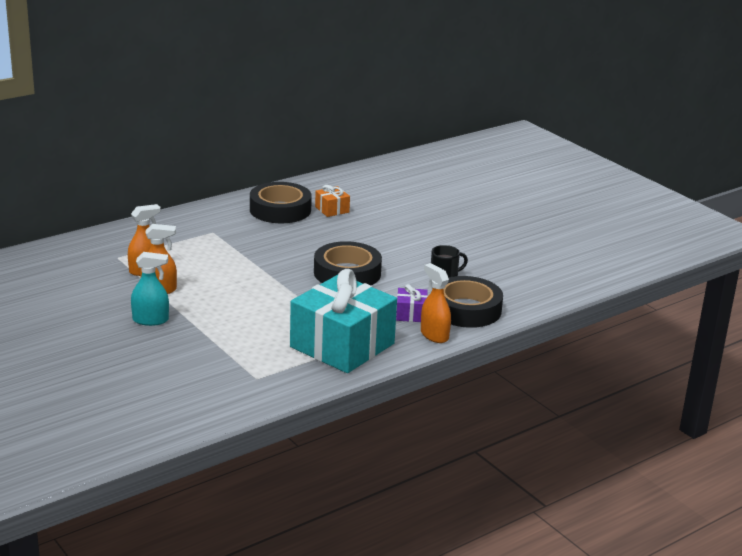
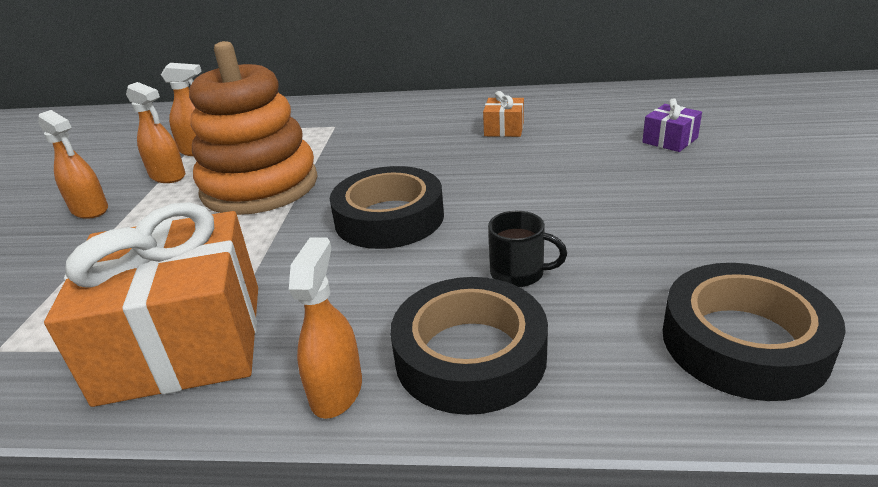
camera: 45 degrees right, 5 degrees up
(150, 320) = (90, 210): turquoise spray bottle -> orange spray bottle
(238, 278) = (260, 186): none -> orange stacking toy
(280, 209) = (444, 117): black tape -> black tape (743, 342)
(342, 345) = (183, 342): turquoise gift -> orange gift
(411, 314) = (367, 324): purple gift -> purple gift (670, 140)

